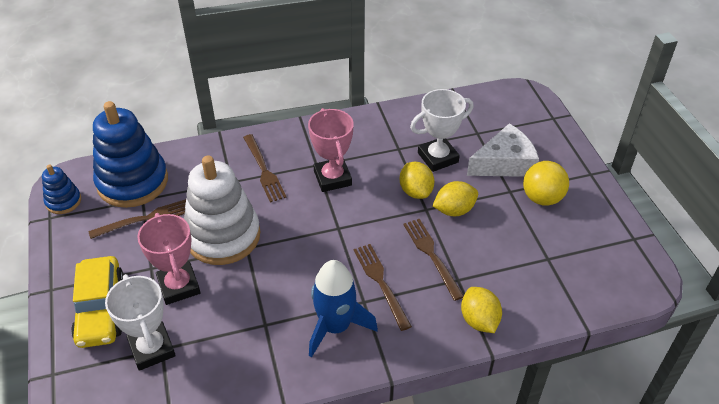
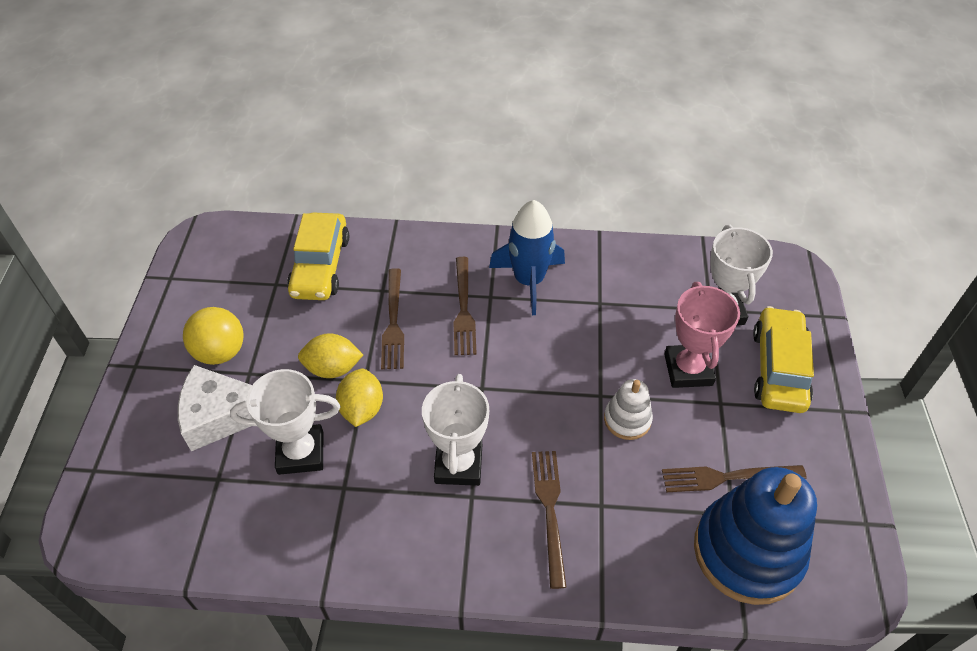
camera: 160 degrees left, 5 degrees up
(63, 201) = (850, 547): blue stacking toy -> none
(223, 236) = (627, 419): white stacking toy -> white stacking toy, size x0.48
(332, 178) = (458, 464): pink trophy -> white trophy
(479, 320) = (388, 248): yellow lemon -> none
(524, 285) = (320, 266): none -> yellow car

